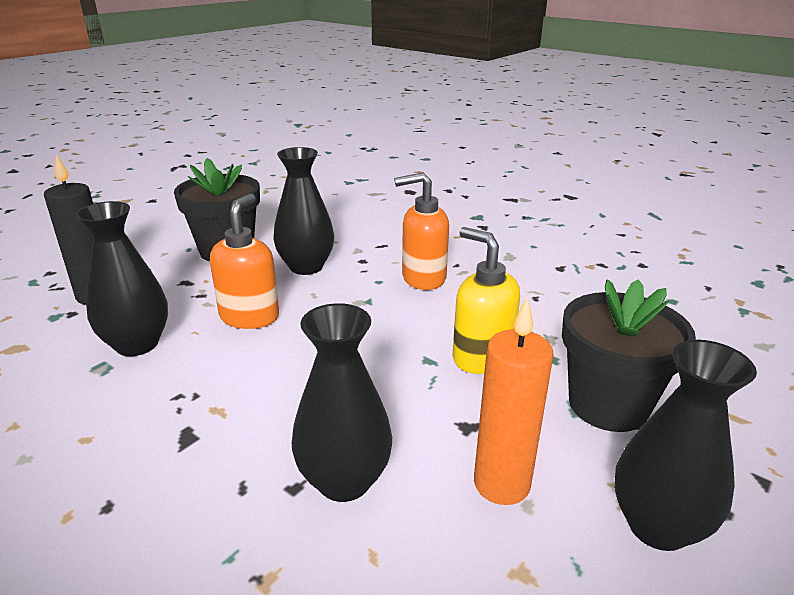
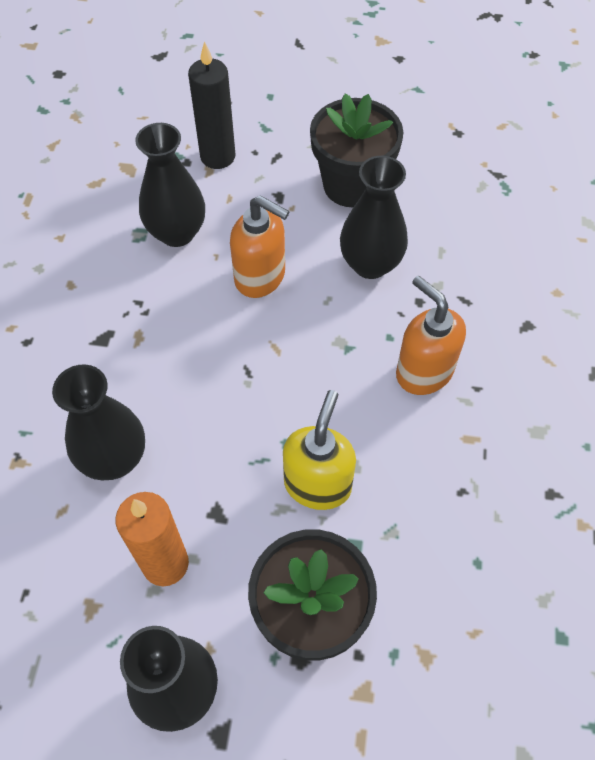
camera: 60 degrees right, 30 degrees up
(250, 316) = (260, 277): orange soap dispenser -> orange soap dispenser turned 45 degrees clockwise

